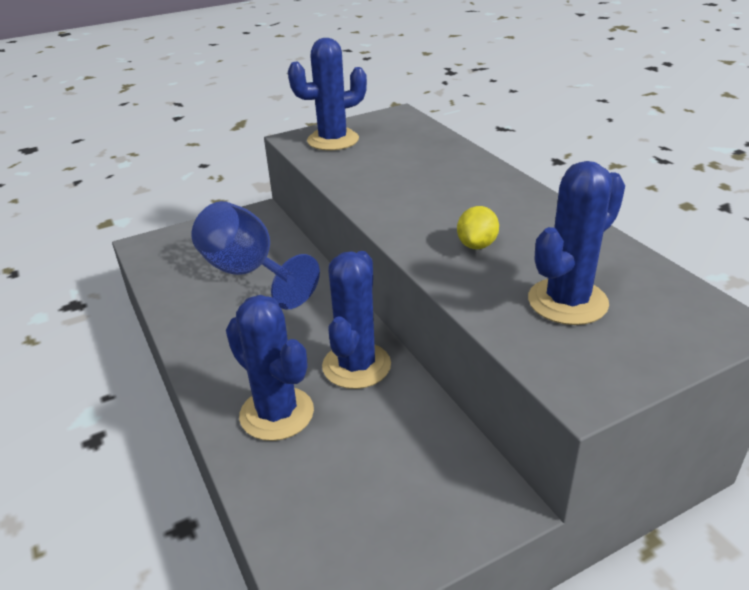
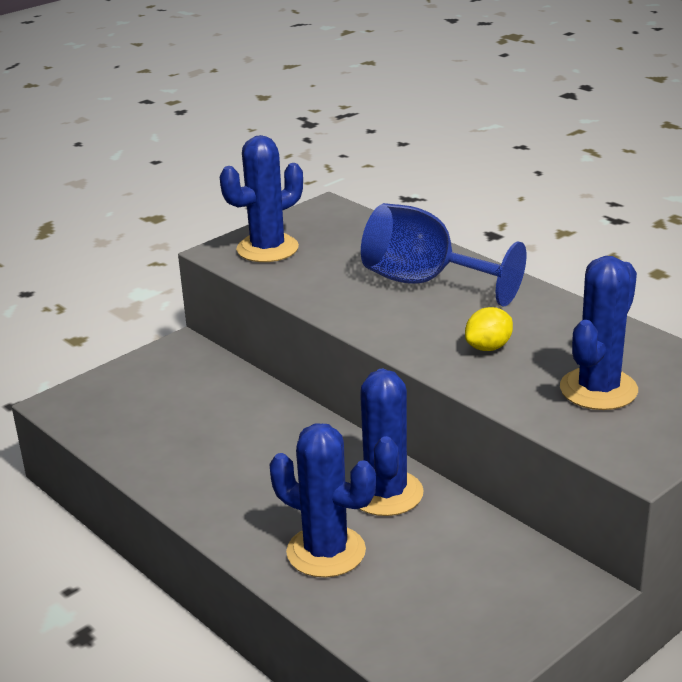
camera: 15 degrees left, 5 degrees down
(248, 273) = (211, 418): blue goblet -> blue goblet (425, 282)
(477, 245) = (488, 347): yellow lemon -> yellow lemon turned 45 degrees clockwise

